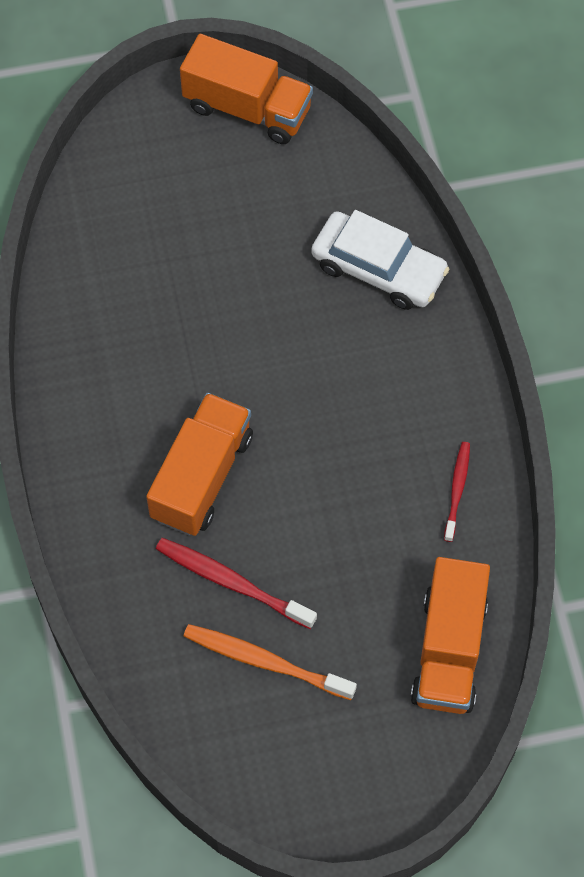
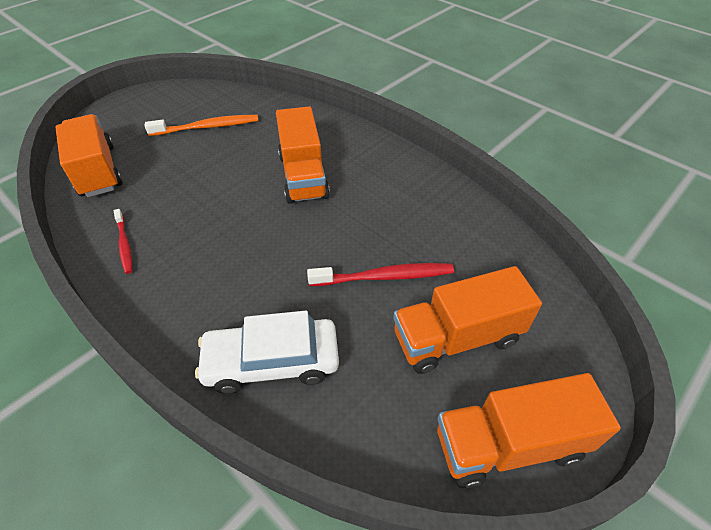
camera: 145 degrees right, 15 degrees down
(210, 196) = (457, 338): none -> orange truck
(232, 582) = (248, 145): red toothbrush -> red toothbrush (384, 277)

